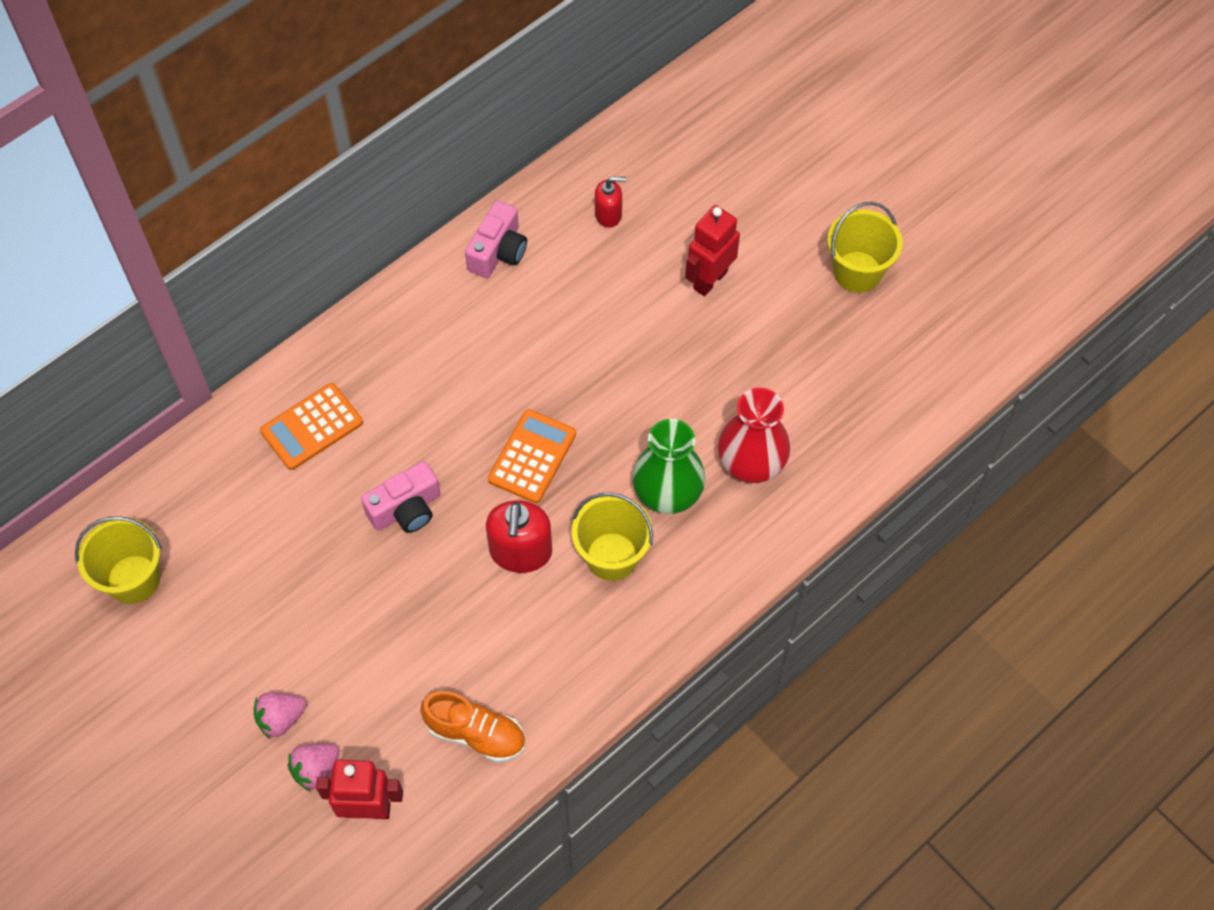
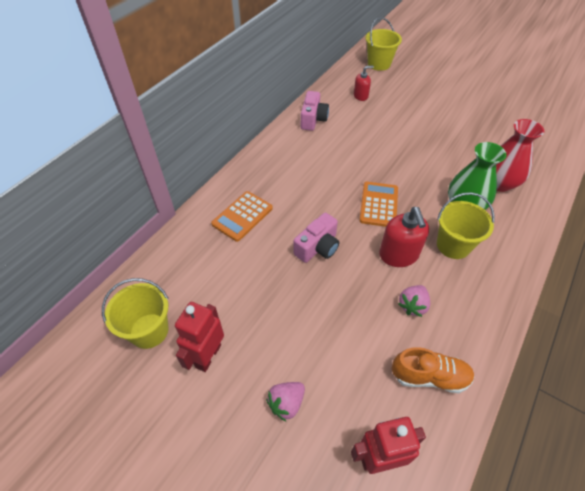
camera: 15 degrees left, 10 degrees down
(316, 769) = (327, 436): pink strawberry -> pink strawberry (412, 305)
(710, 280) = (425, 112): red robot -> red robot (208, 356)
(857, 272) = (492, 97): yellow bucket -> yellow bucket (379, 64)

